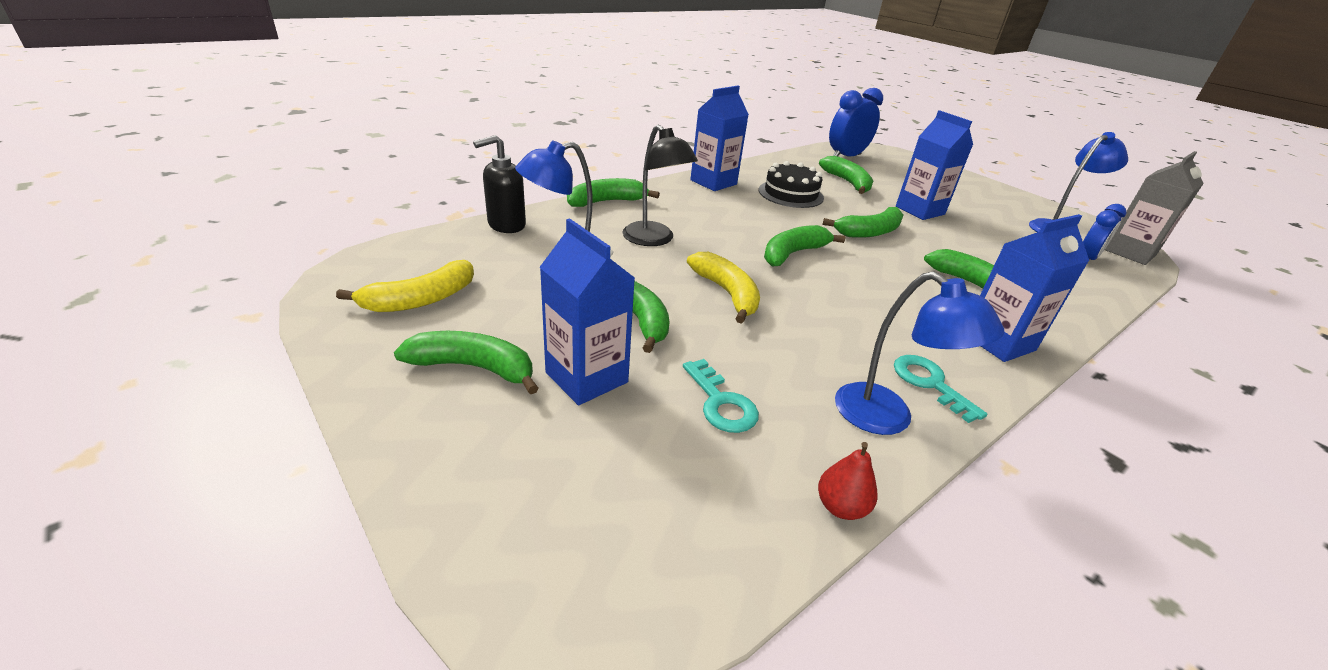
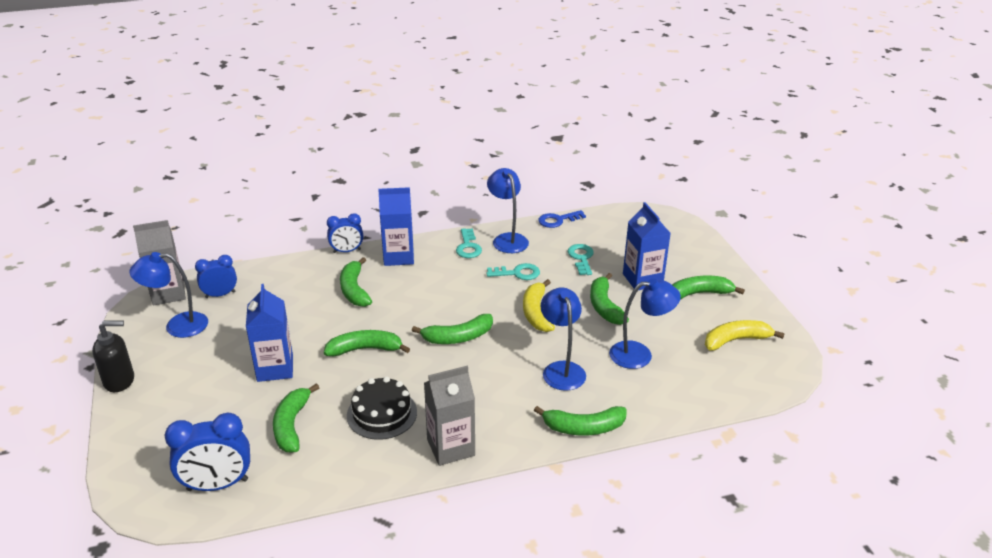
camera: 155 degrees left, 0 degrees up
(474, 367) = (699, 294): green banana -> green banana turned 135 degrees clockwise
(506, 225) = (682, 406): black soap dispenser -> black soap dispenser (119, 381)
(654, 240) = (561, 369): black lamp -> blue lamp
(713, 182) = (451, 447): blue carton -> grey carton
(803, 348) = (517, 273): none -> turquoise key
(840, 507) = (558, 220): red pear -> blue key
(1074, 337) = (347, 251): none -> blue clock

